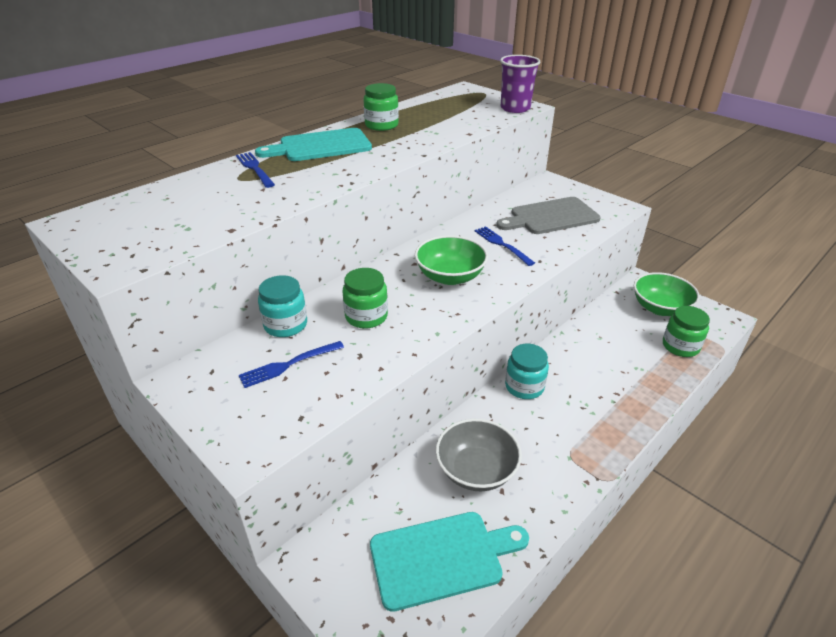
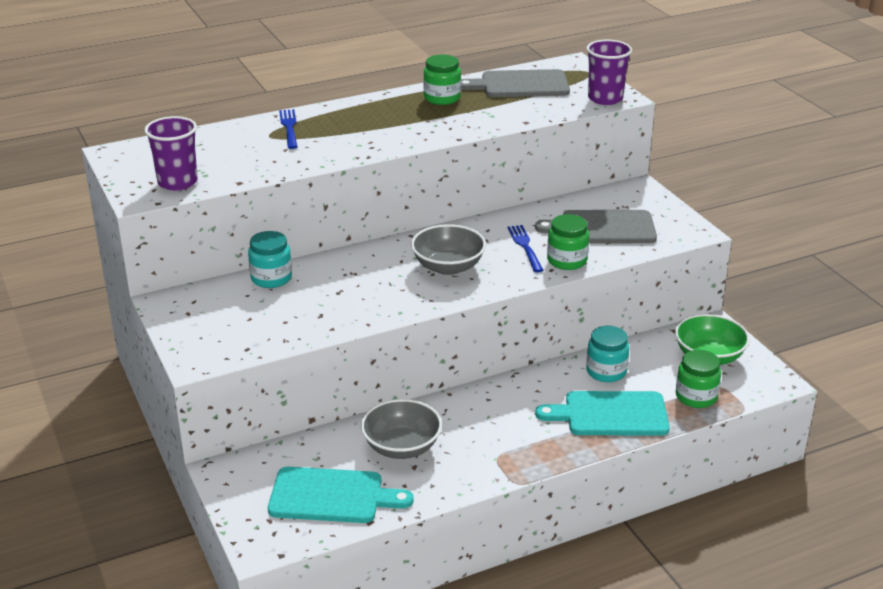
camera: 20 degrees right, 5 degrees down
(158, 241) = (177, 182): none -> purple cup
(288, 365) = (257, 309): blue fork -> none
(321, 146) = (365, 113): turquoise cutting board -> turquoise cutting board (610, 414)
(366, 316) = (345, 286): green jar -> green jar (567, 261)
(438, 108) = (520, 85): none -> grey cutting board
(450, 276) = (448, 267): green bowl -> grey bowl
(524, 386) = (496, 394): turquoise jar -> turquoise jar (606, 371)

